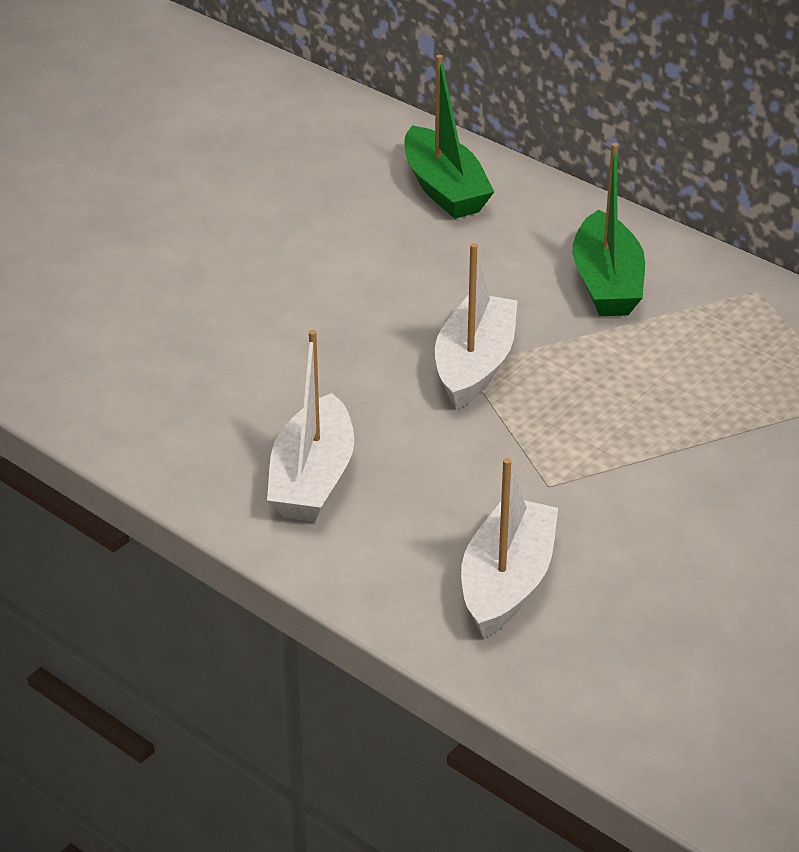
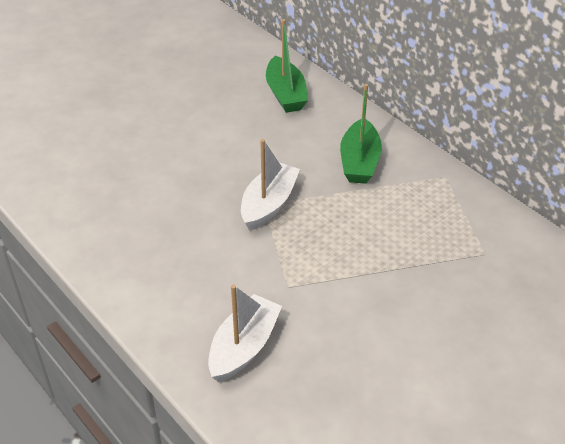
camera: 10 degrees right, 5 degrees up
(312, 479) = (155, 264): white boat -> none

